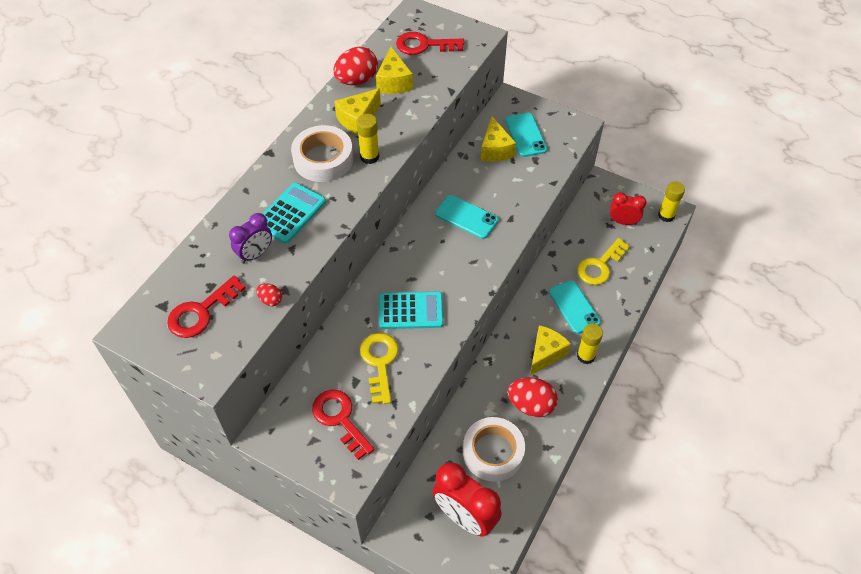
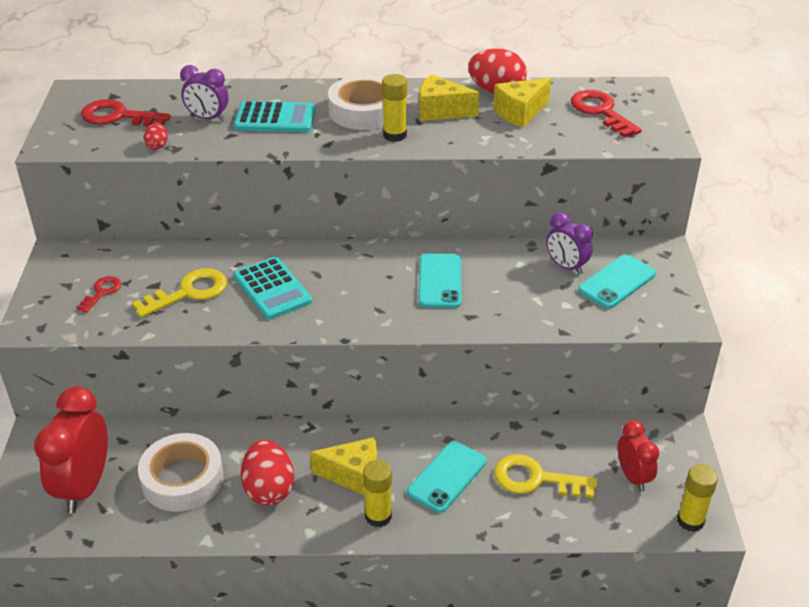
camera: 60 degrees right, 15 degrees down
(340, 419) = (102, 292): red key -> red key, size x0.58
(495, 150) = (566, 266): yellow cheese -> purple clock

